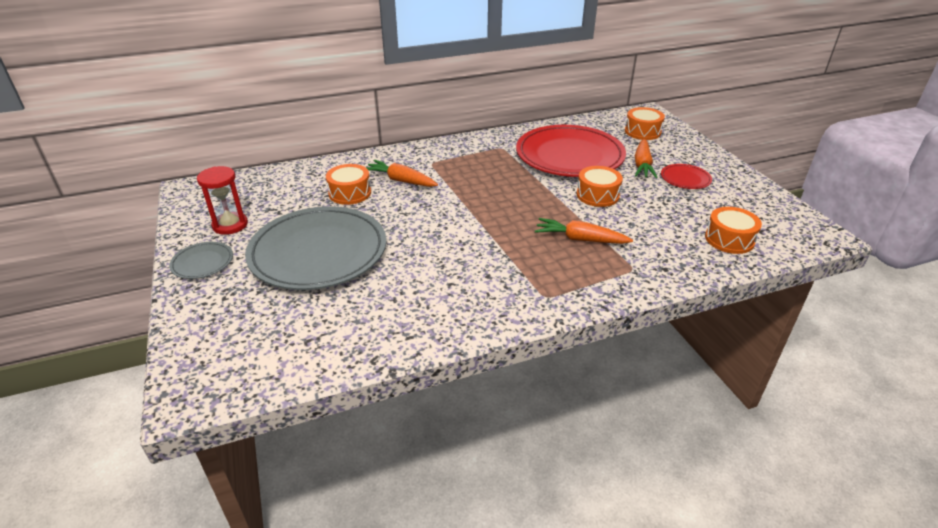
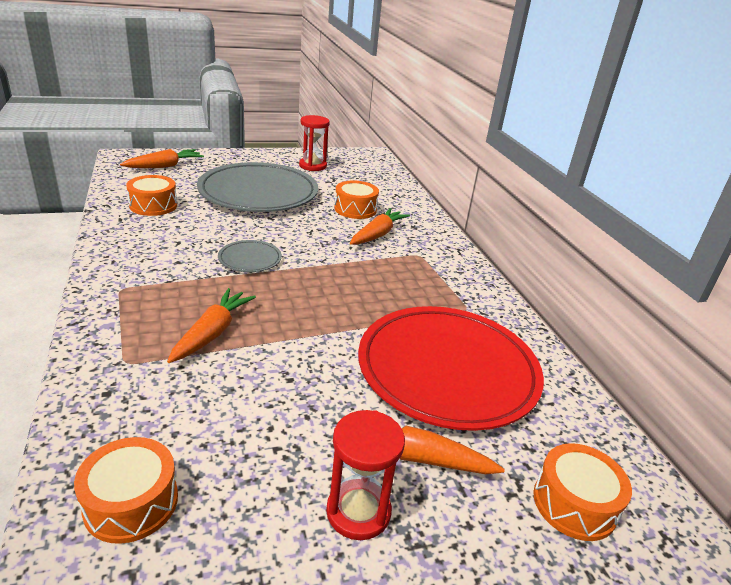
camera: 90 degrees right, 5 degrees down
(202, 263) = (264, 158): grey plate -> grey plate (250, 259)
(233, 343) = (164, 166): none -> orange carrot
(597, 195) = (319, 373): orange drum -> orange drum (153, 205)
(685, 179) = (358, 511): red plate -> red hourglass

